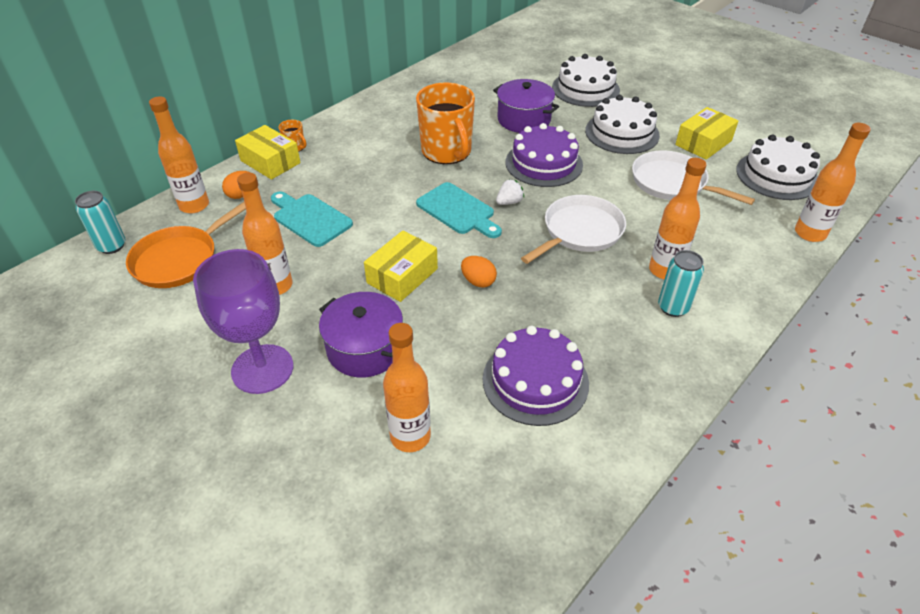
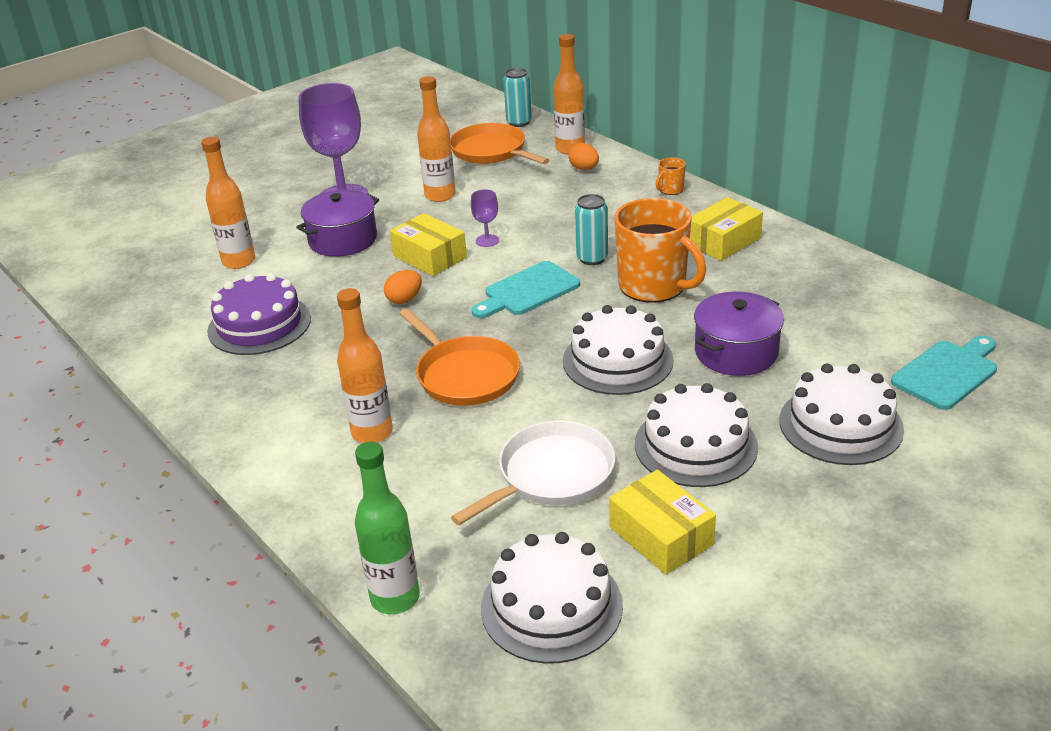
camera: 100 degrees right, 10 degrees down
(270, 162) = (642, 178): yellow box -> yellow box (723, 241)
(310, 219) = (535, 205): turquoise cutting board -> turquoise cutting board (947, 373)
(374, 242) = (487, 241): none -> purple goblet
(447, 151) = (653, 286): orange mug -> orange mug turned 120 degrees counterclockwise
(509, 202) = (536, 327): white strawberry -> none
(544, 163) = (617, 360): purple cake -> white cake
(580, 231) = (465, 375): white pan -> orange pan
(673, 307) = (309, 427): turquoise can -> turquoise can (592, 258)
(810, 233) = (395, 598): orange bottle -> green bottle

